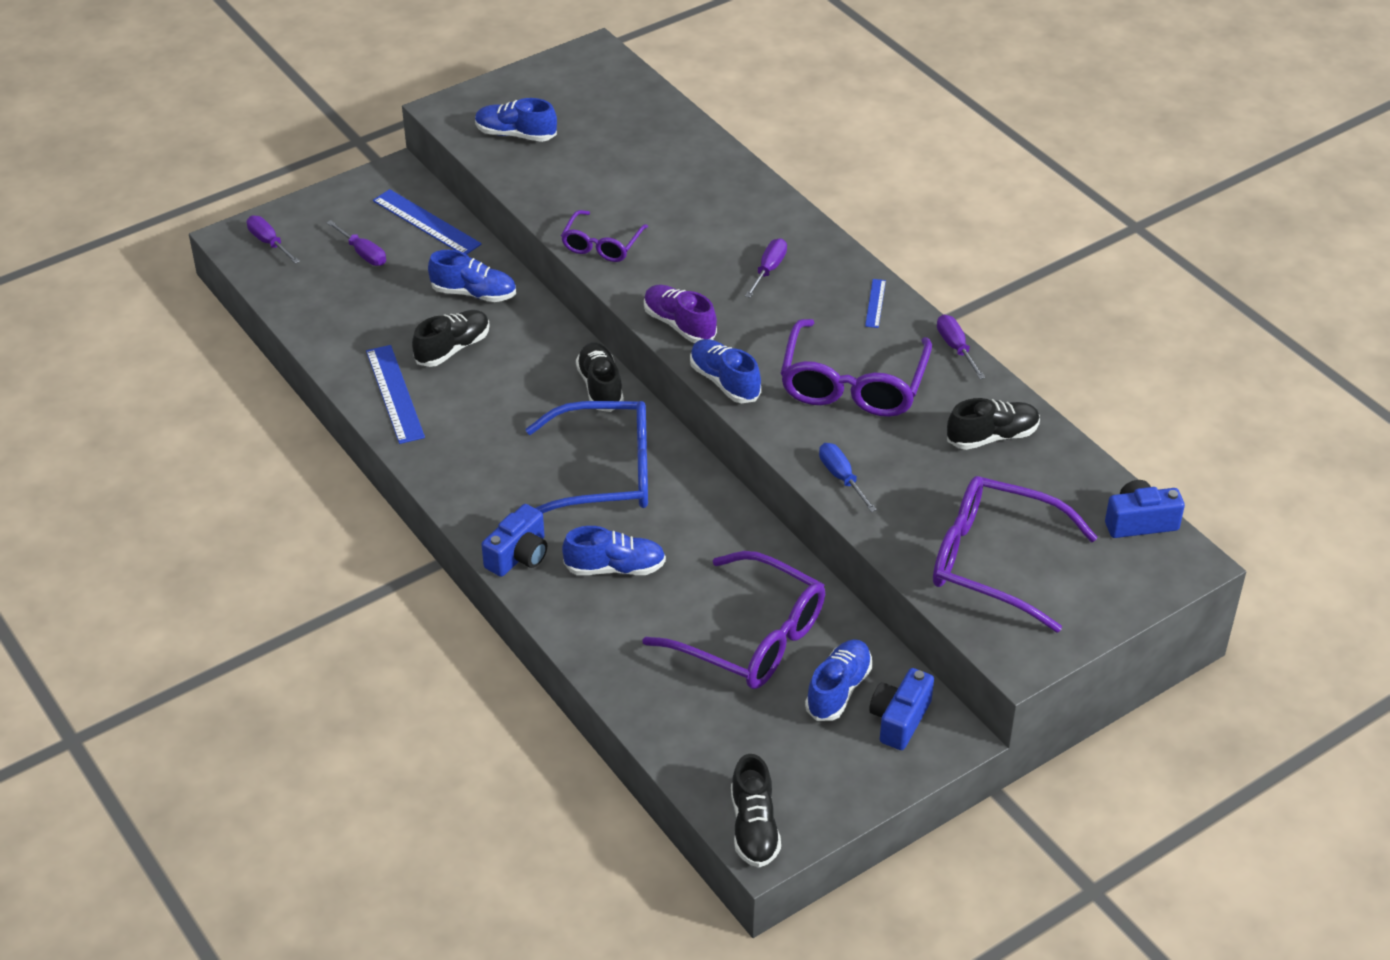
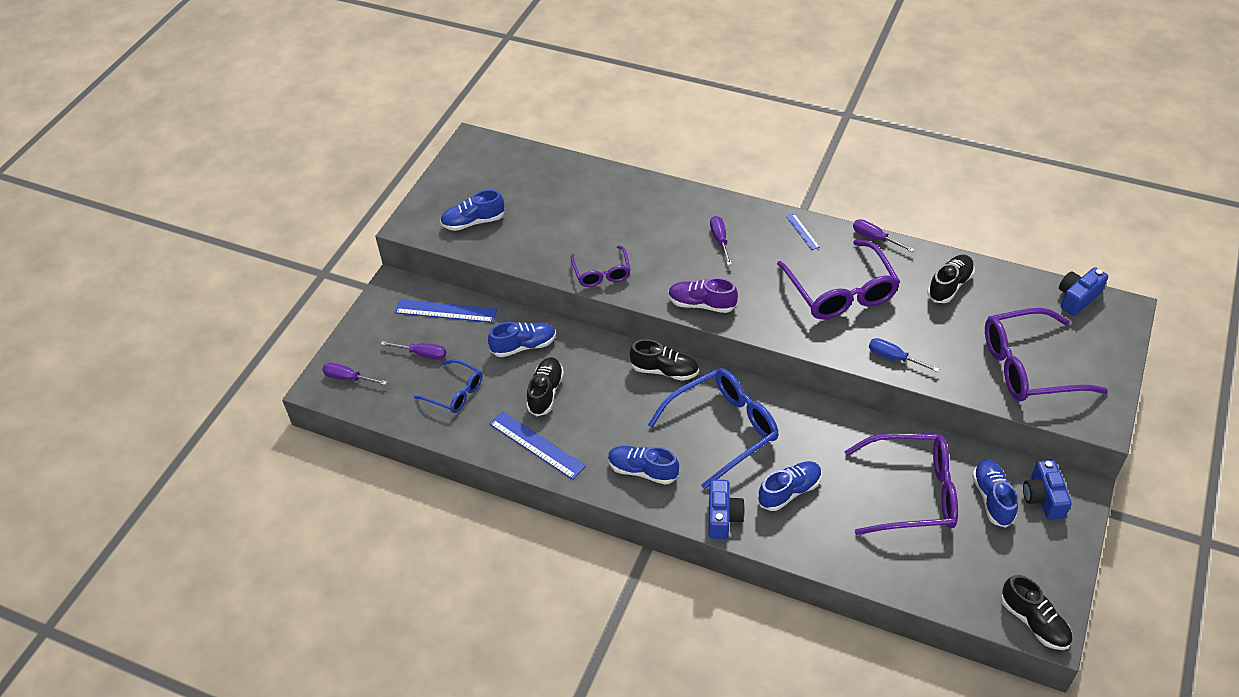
camera: 30 degrees left, 5 degrees up
(361, 305) = (455, 392): none -> blue glasses
(600, 387) = (664, 370): black shoe -> black shoe turned 150 degrees clockwise
(724, 382) = (765, 329): blue shoe -> blue shoe (642, 470)

